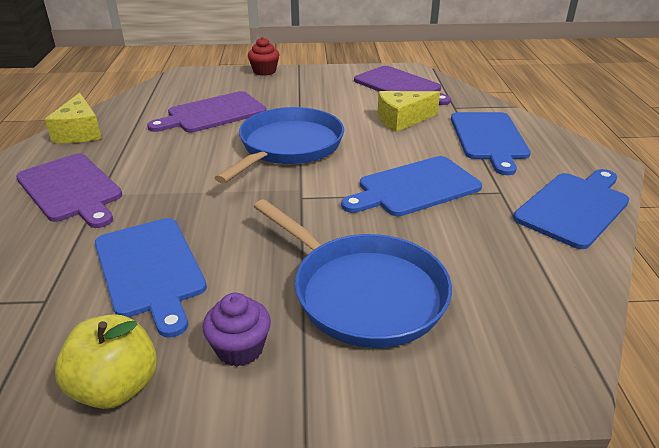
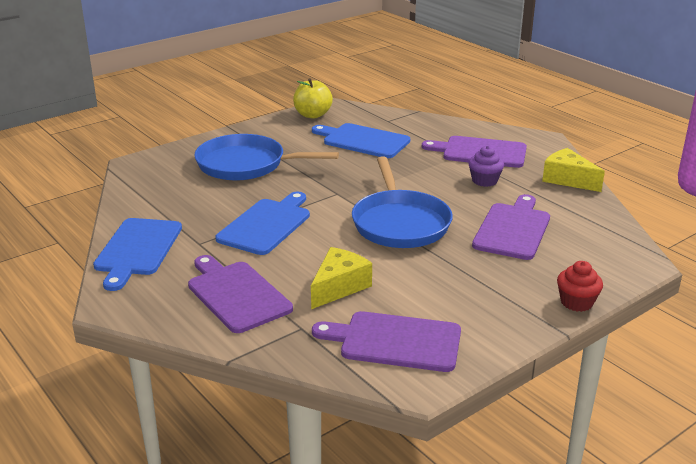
camera: 145 degrees right, 5 degrees down
(240, 348) = (280, 134): purple cupcake -> purple cupcake (484, 181)
(489, 138) = (236, 294): blue cutting board -> purple cutting board

